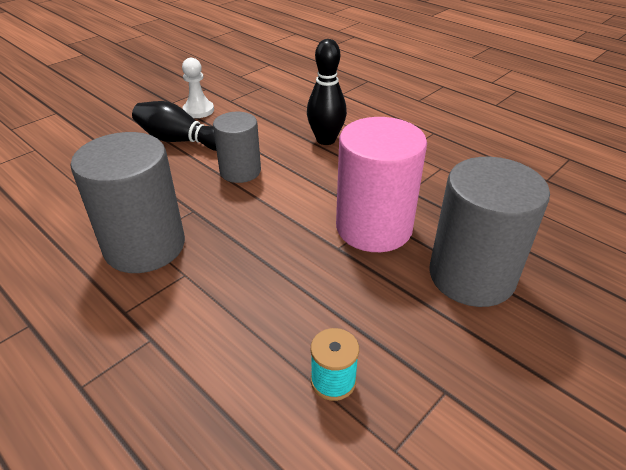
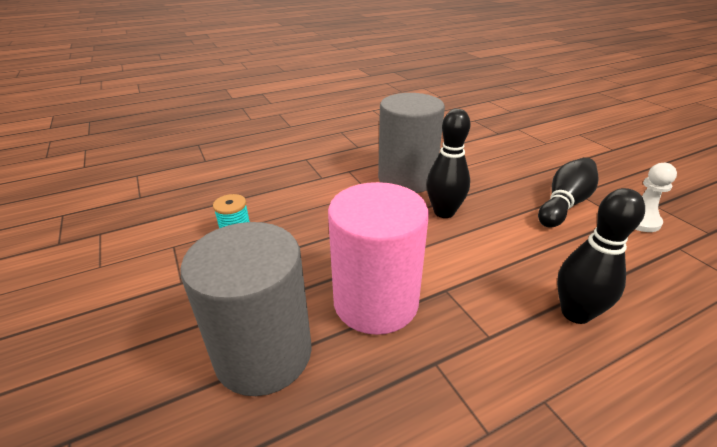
camera: 110 degrees right, 5 degrees down
(217, 207) = (444, 212): none -> black bowling pin
(240, 171) = (501, 232): grey cylinder -> none

